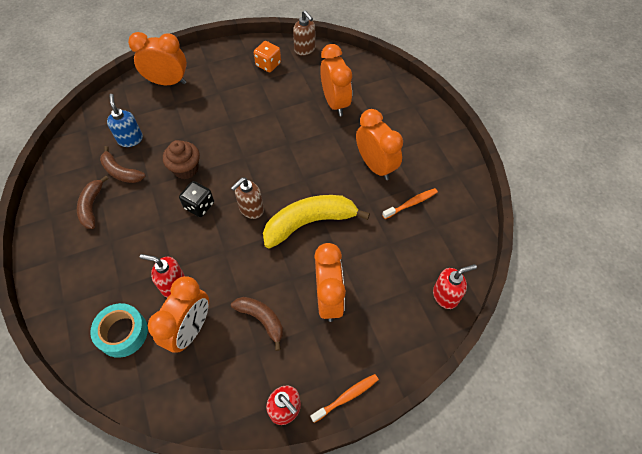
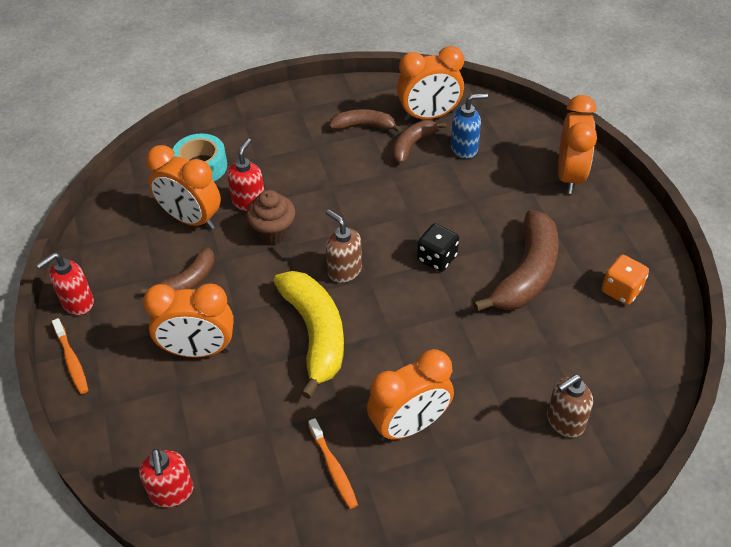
camera: 95 degrees right, 10 degrees down
(186, 169) = (414, 203): brown cupcake -> brown cupcake (273, 232)
(199, 206) = (355, 219): black dice -> black dice (437, 258)
(254, 107) = (526, 273): none -> brown banana
(305, 49) = (666, 341): brown soap dispenser -> brown soap dispenser (564, 421)
(335, 103) = (542, 378): orange clock -> orange clock (429, 116)

